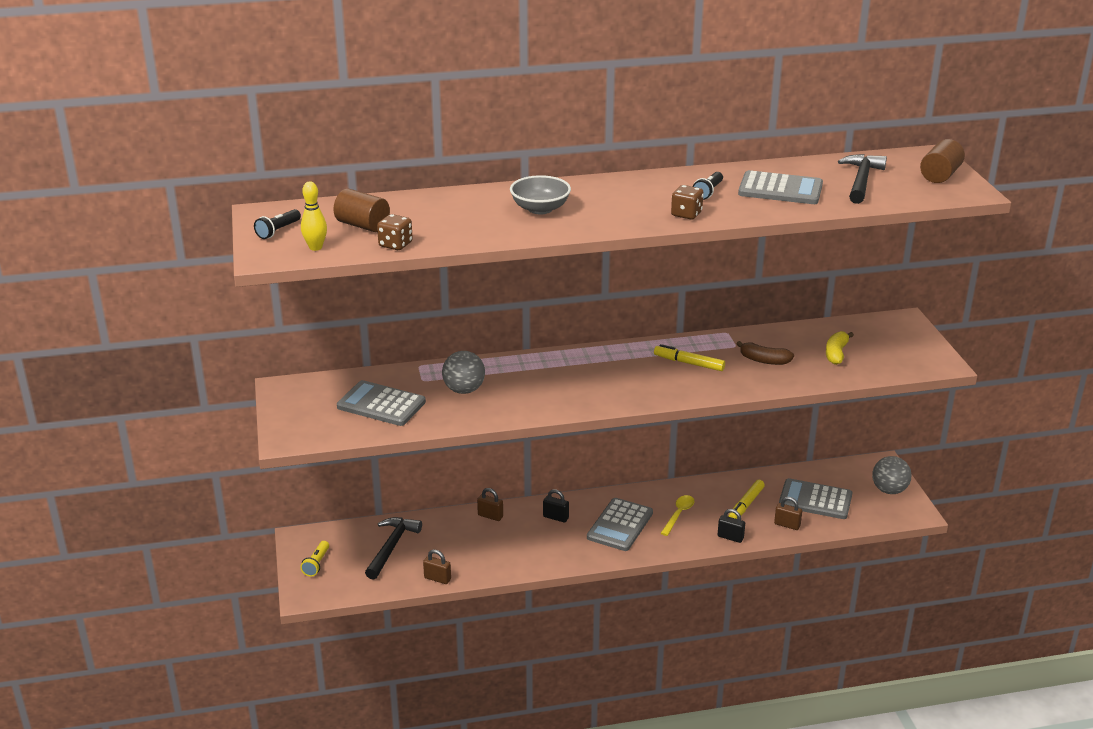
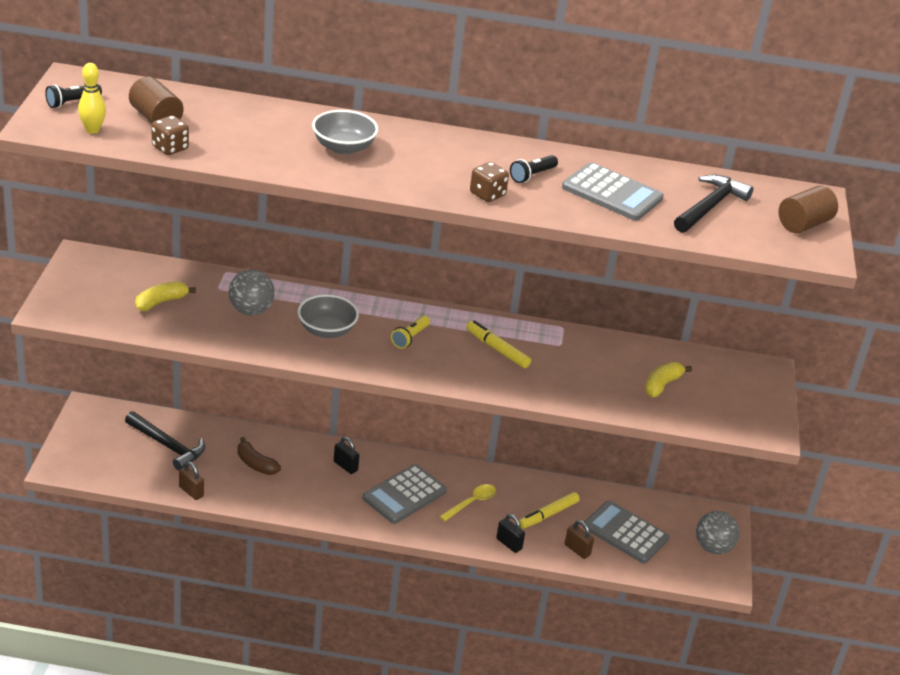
camera: 15 degrees right, 5 degrees up
(316, 564) = (87, 440): yellow flashlight -> yellow flashlight (410, 338)
(381, 404) = (161, 302): grey calculator -> yellow banana
(391, 547) = (167, 445): black hammer -> black hammer turned 90 degrees clockwise
(490, 516) = (282, 444): brown padlock -> none
(540, 387) = (327, 330): none -> grey bowl
(764, 360) = (578, 369): brown banana -> brown banana (255, 464)

